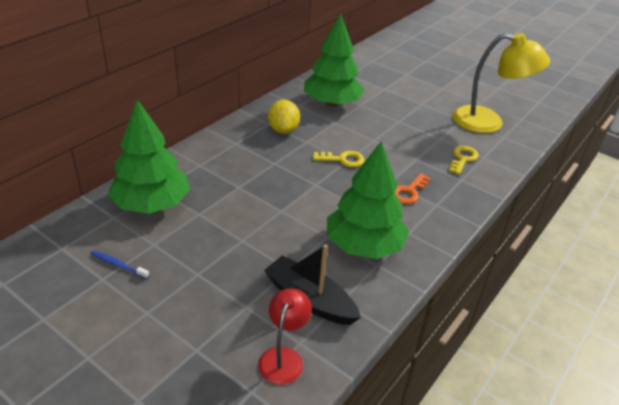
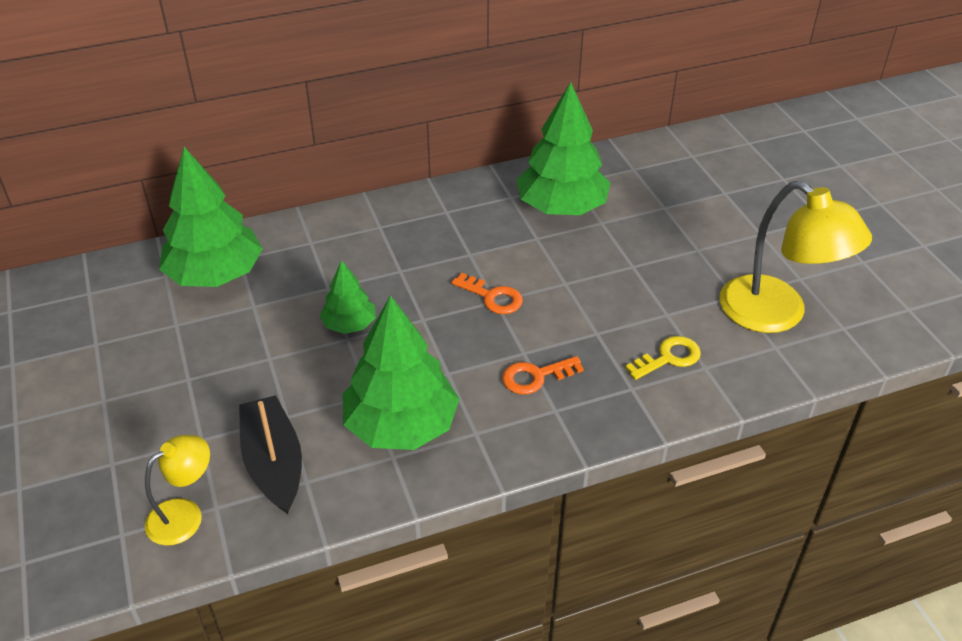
camera: 35 degrees right, 5 degrees up
(118, 265) = (122, 334): blue toothbrush -> none
(274, 202) = (349, 324): none -> green tree
(283, 130) = (456, 227): yellow lemon -> none
(283, 357) = (185, 515): red lamp -> yellow lamp
(342, 159) = (492, 297): yellow key -> orange key

